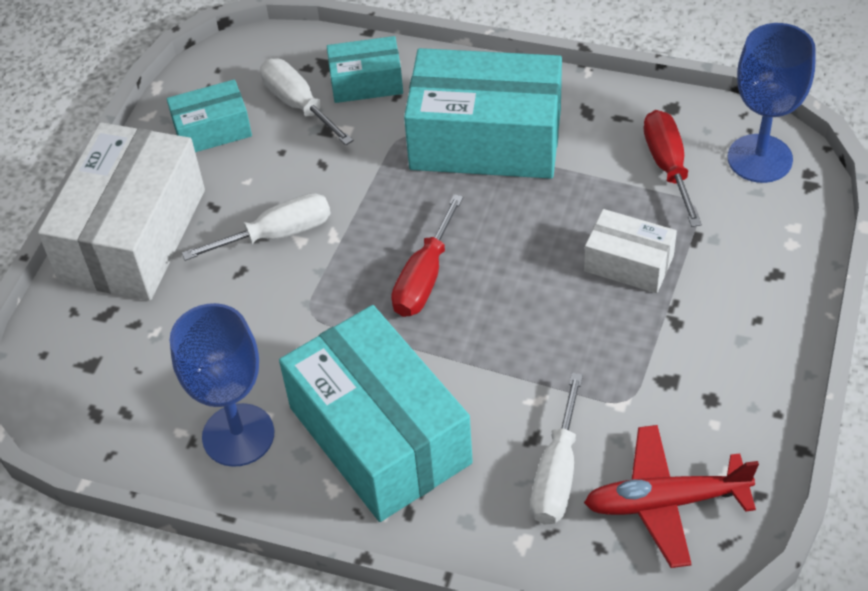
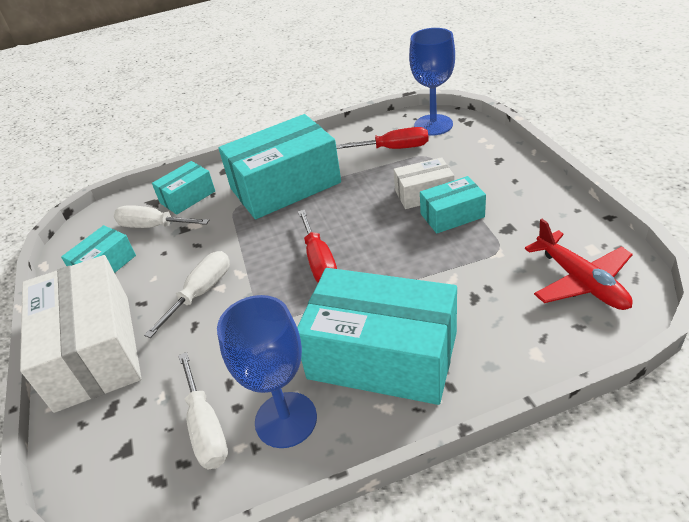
camera: 35 degrees left, 10 degrees down
(557, 473) = (508, 306): white screwdriver -> white screwdriver (206, 428)
(626, 318) = (452, 215): none -> turquoise box
(665, 502) = (581, 281): red plane -> red plane turned 75 degrees counterclockwise
(668, 166) = (394, 148): red screwdriver -> red screwdriver turned 135 degrees clockwise

